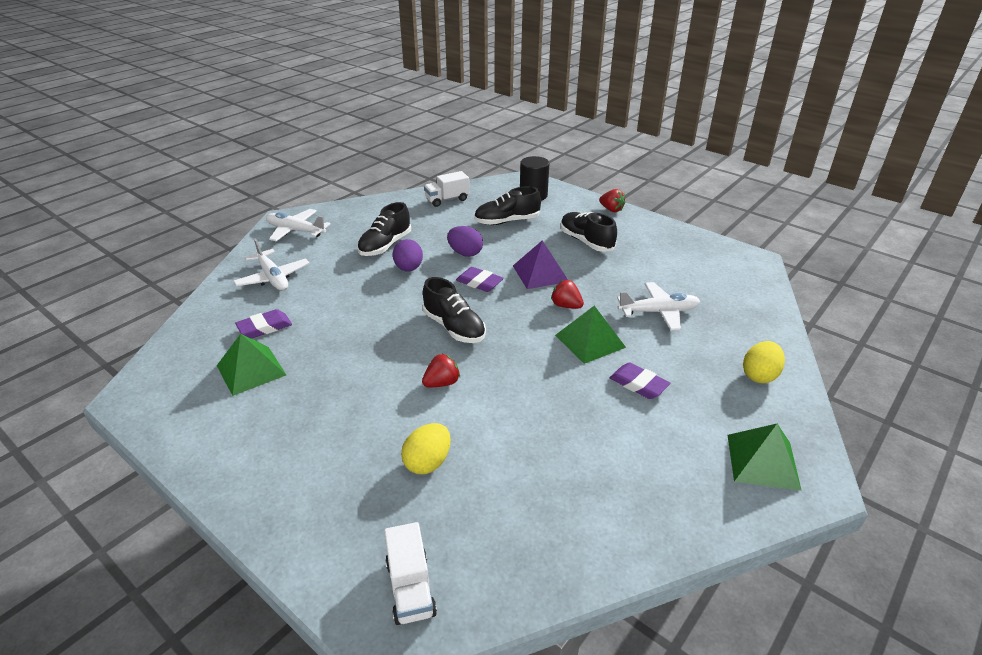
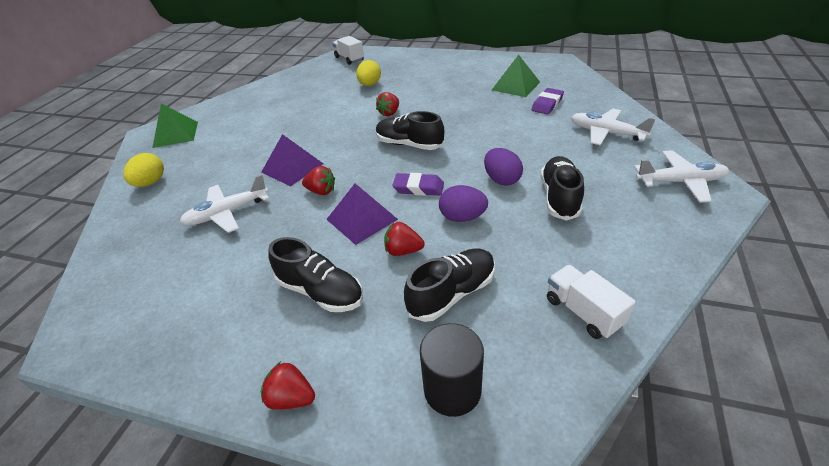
camera: 160 degrees right, 5 degrees up
(447, 200) = (583, 312): white truck -> white truck turned 75 degrees counterclockwise
(521, 247) = (403, 251): none -> red strawberry
(590, 341) = (292, 167): green pyramid -> purple pyramid
(638, 384) = (251, 150): purple eraser -> none

